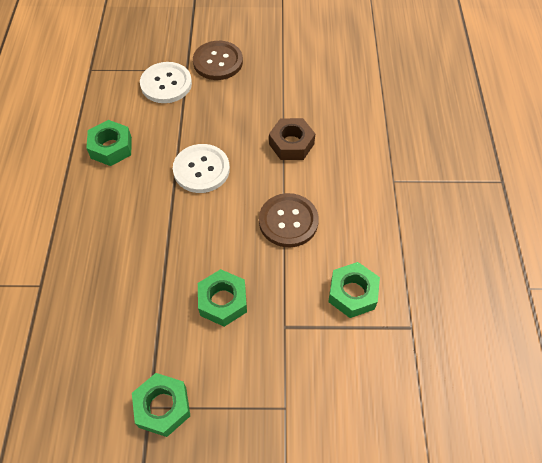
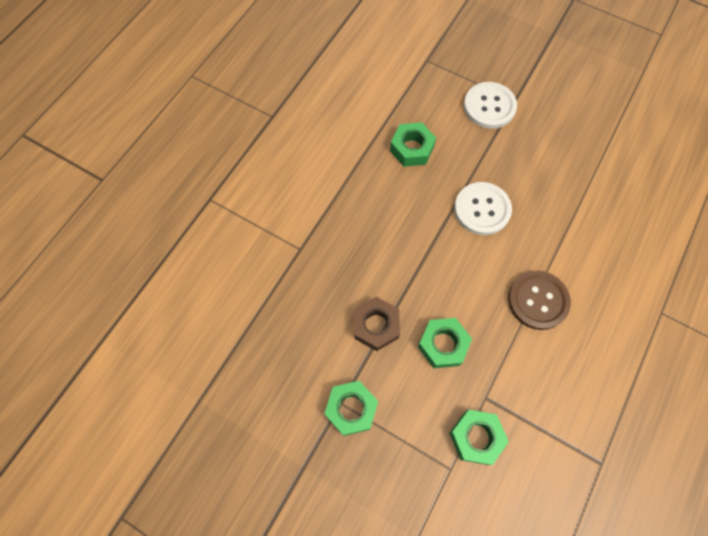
camera: 30 degrees right, 10 degrees up
(218, 62) = (549, 105): brown button -> none
(291, 144) = (579, 224): brown nut -> brown nut (376, 326)
(352, 293) = (563, 401): green nut -> green nut (476, 437)

